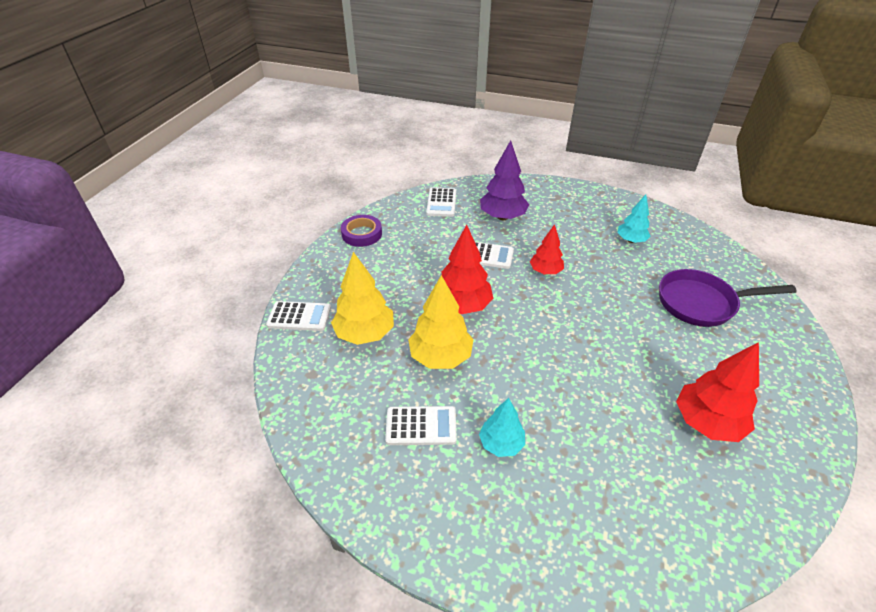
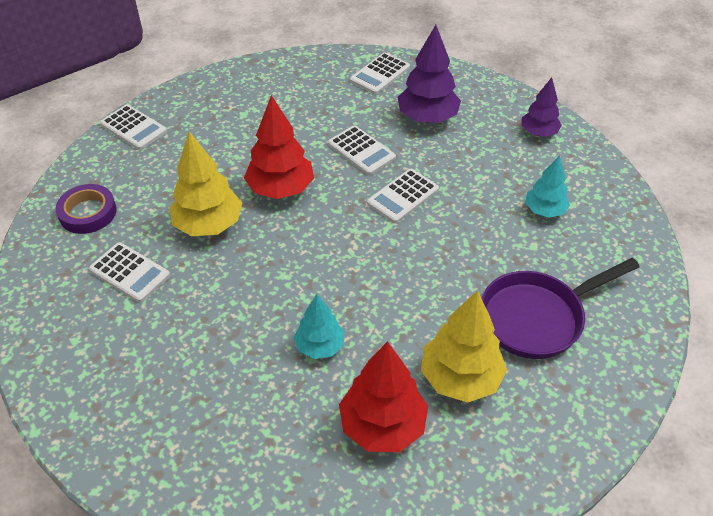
camera: 35 degrees right, 5 degrees up
(362, 234) = (266, 73): purple tape -> purple tape (88, 213)
(365, 334) = (169, 170): yellow tree -> yellow tree (460, 378)
(501, 443) = (175, 325): turquoise tree -> turquoise tree (320, 346)
(545, 271) = (403, 196): red tree -> white calculator
(575, 198) = (538, 133): none -> purple tree
(701, 303) = (537, 317): purple pan -> purple pan turned 60 degrees counterclockwise

